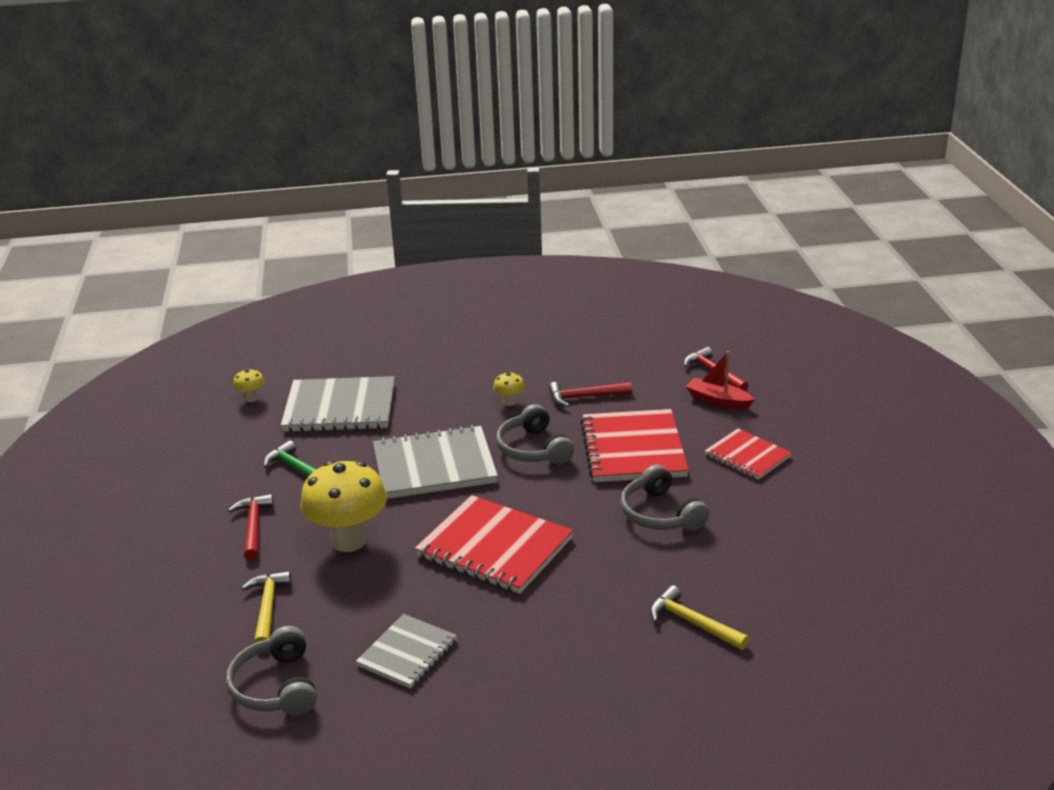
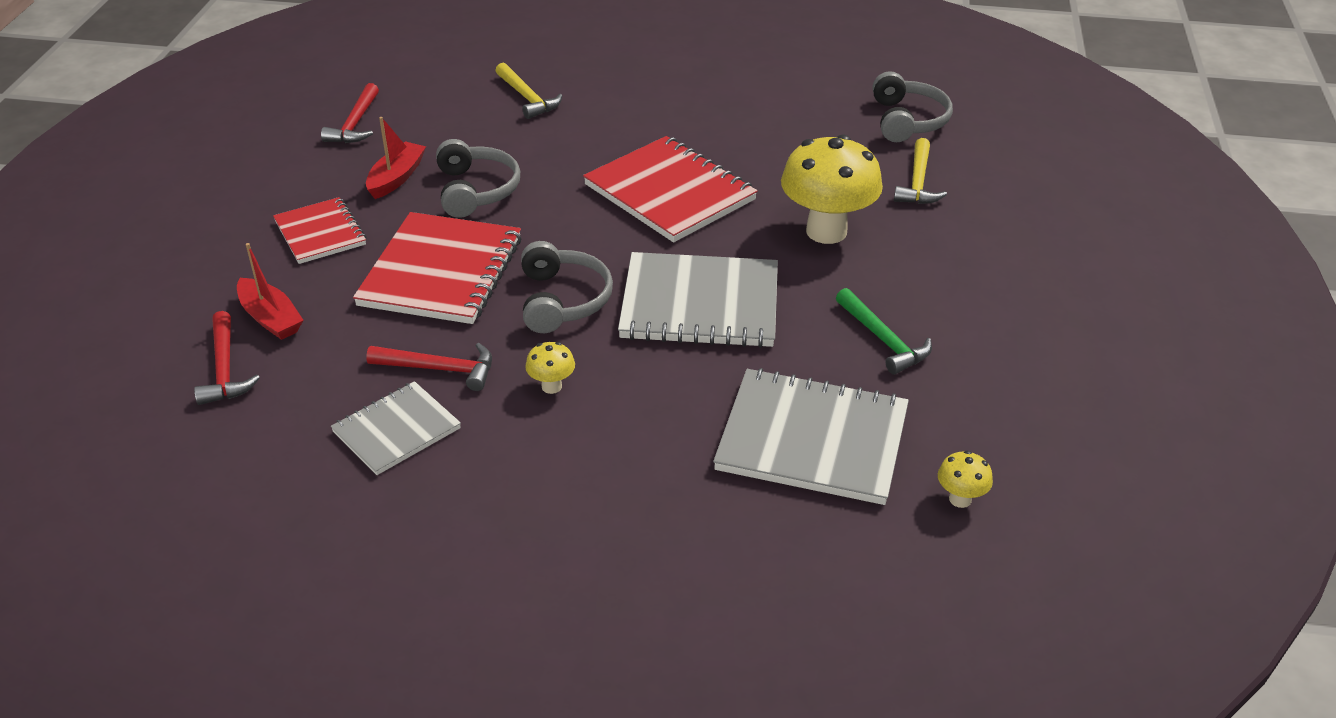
camera: 165 degrees left, 10 degrees up
(253, 527) = (939, 271): red hammer -> red hammer (355, 124)
(407, 653) = (787, 122): grey notebook -> grey notebook (396, 430)
(736, 510) = (396, 178): none -> red boat

